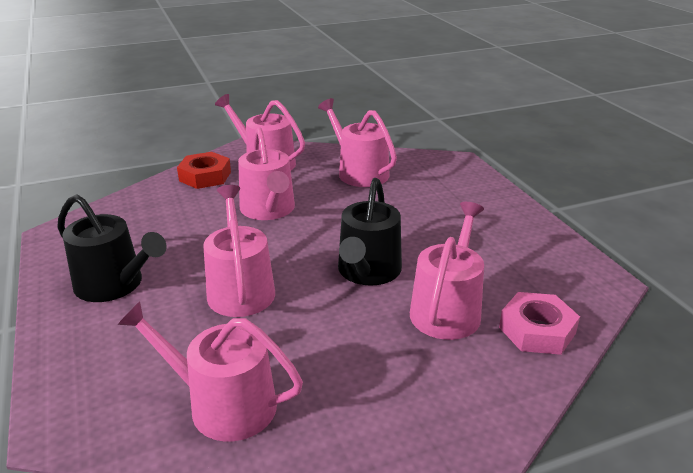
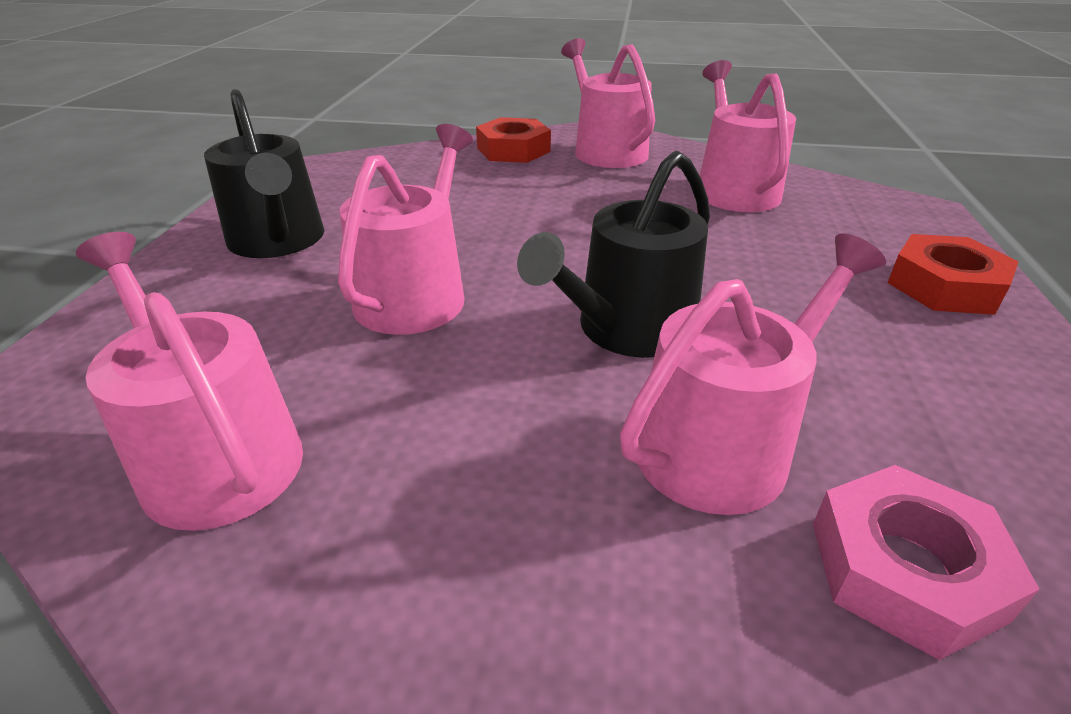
camera: 30 degrees right, 5 degrees up
(269, 210) = (556, 205): pink watering can -> none
(489, 203) = (945, 286): none -> red nut

